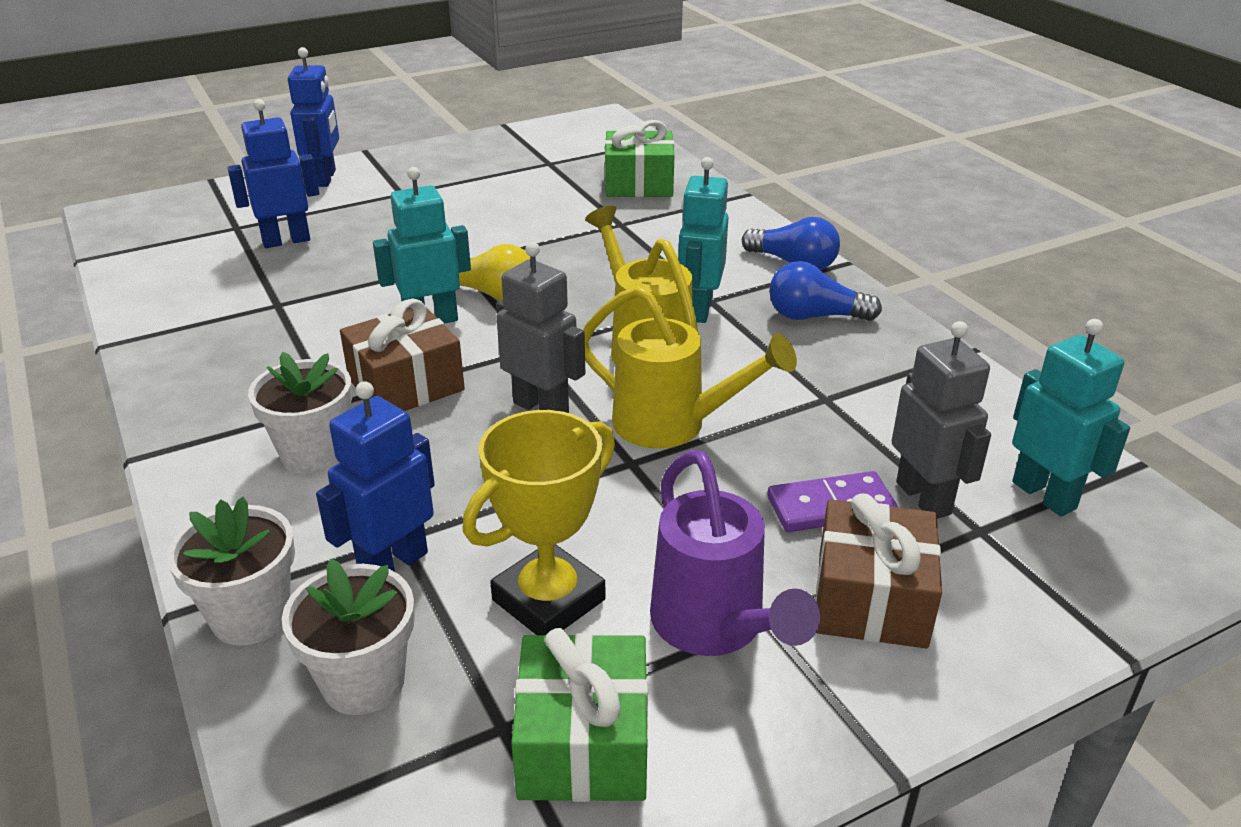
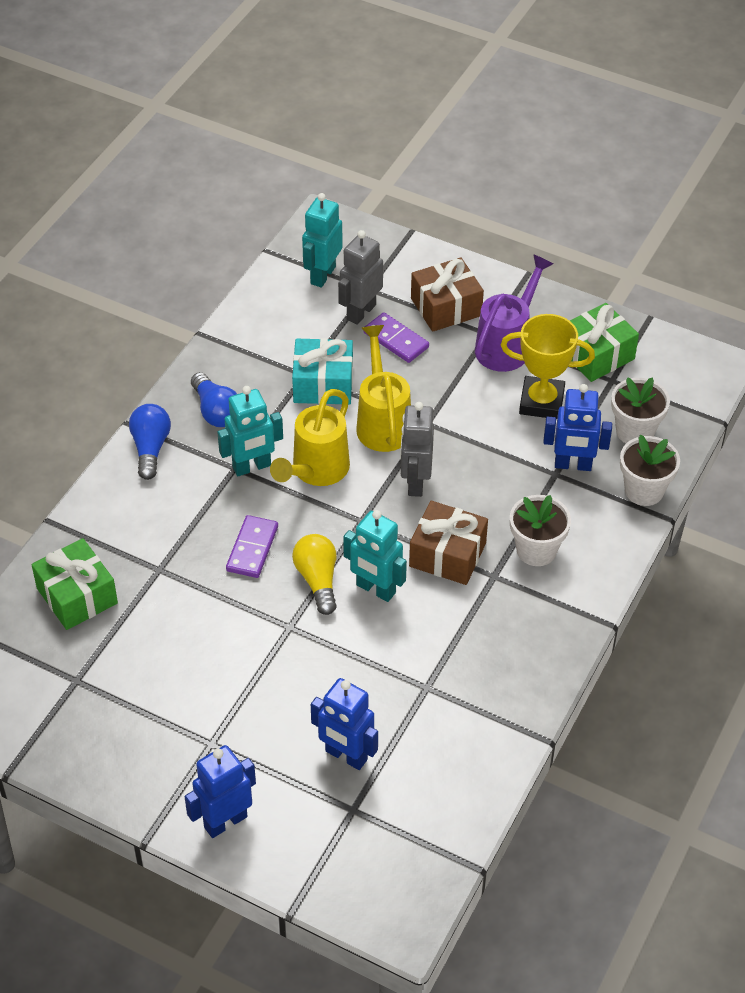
camera: 125 degrees left, 15 degrees up
(582, 274) = (252, 549): none -> purple domino
(792, 406) = (323, 384): none -> turquoise gift

